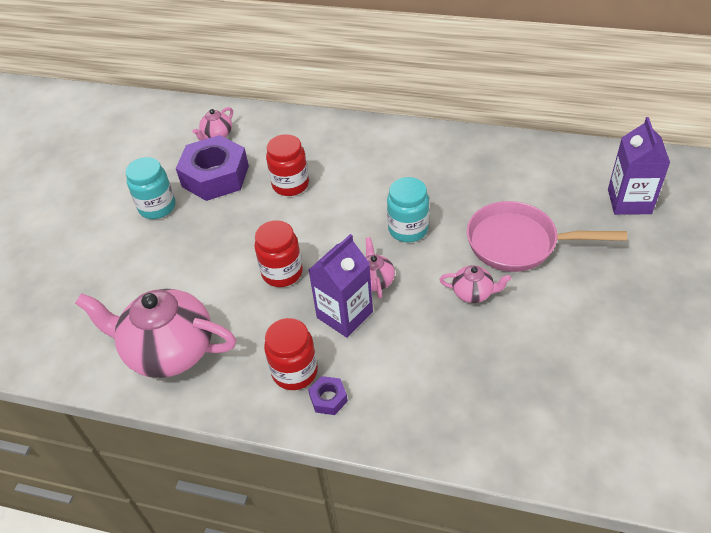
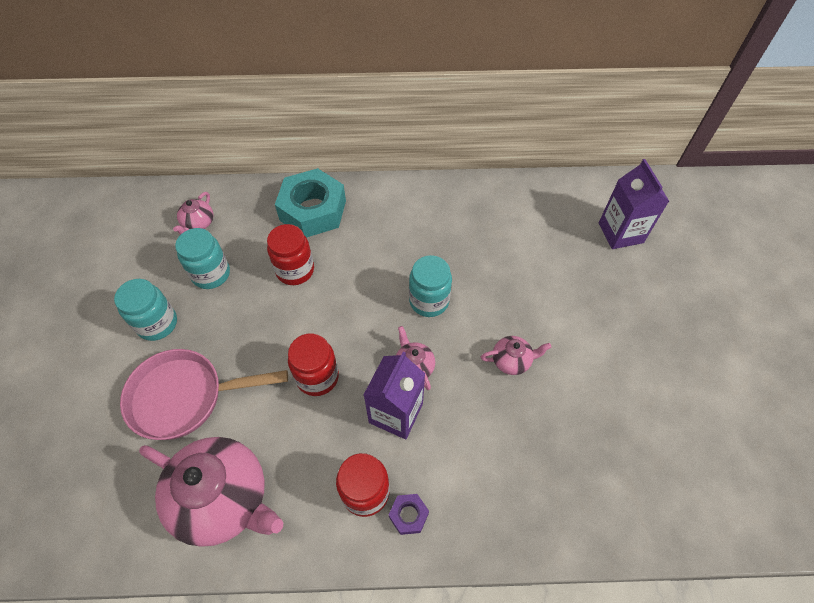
camera: 20 degrees left, 10 degrees up
(169, 350) = (224, 498): pink teapot -> pink teapot turned 150 degrees counterclockwise
(215, 176) = (211, 274): purple nut -> turquoise jar
(323, 139) = (313, 210): none -> turquoise nut
(519, 243) = (537, 297): pink pan -> pink pan (185, 397)

